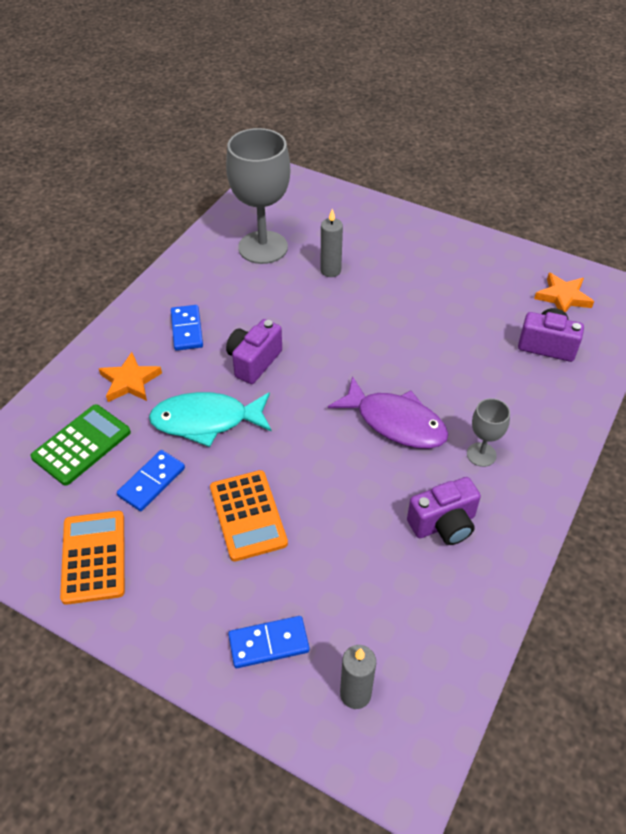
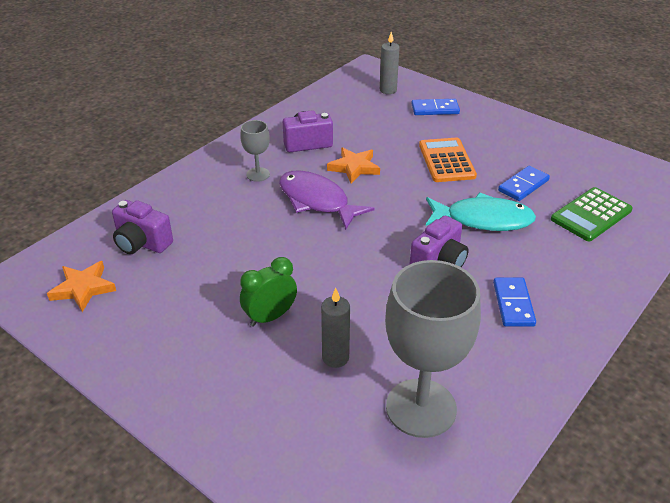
camera: 170 degrees left, 10 degrees down
(94, 557) = (555, 152): orange calculator -> none
(130, 381) = (563, 259): orange star -> orange star (354, 167)
(393, 293) = (270, 317): none -> green clock

